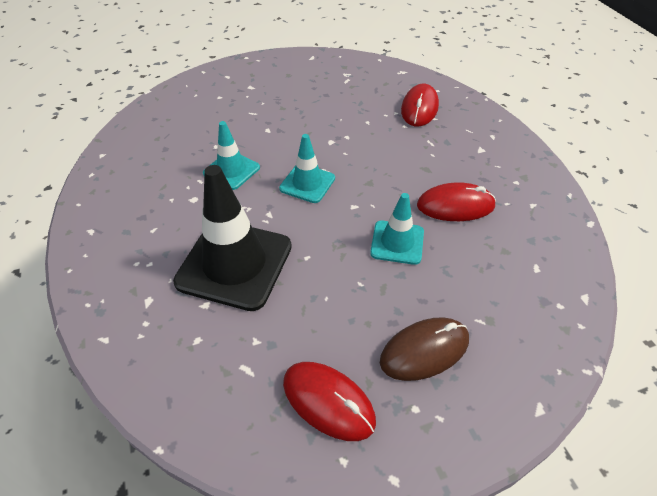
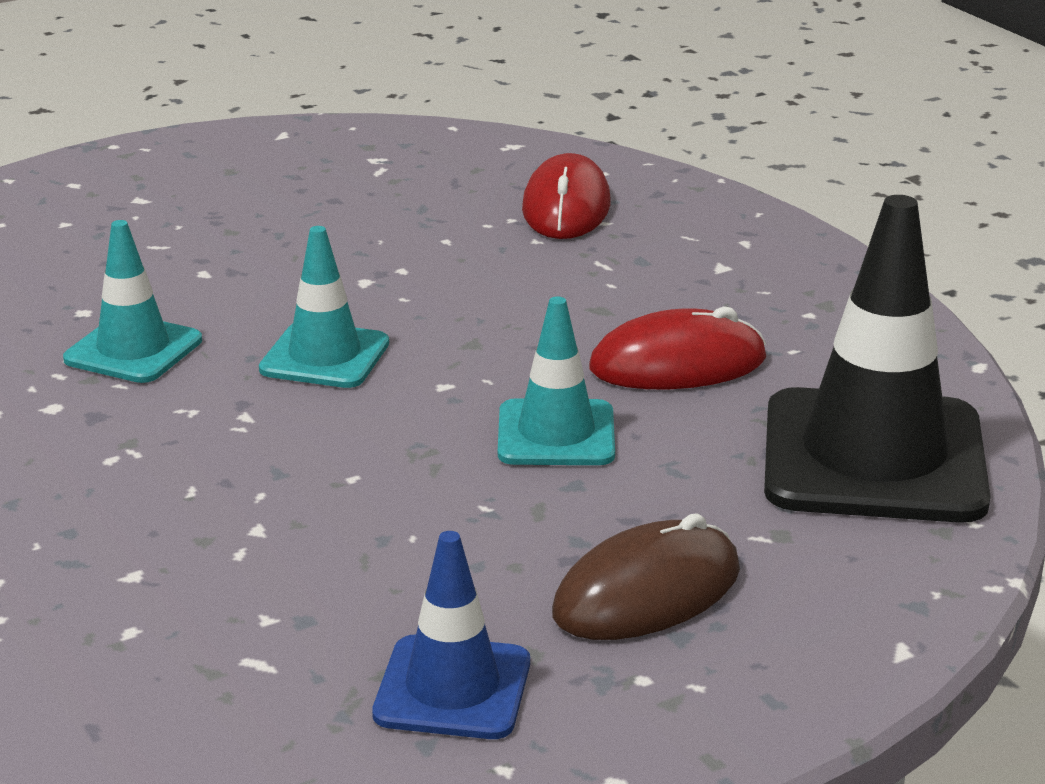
camera: 10 degrees left, 20 degrees down
(234, 264) = (185, 503): black traffic cone -> black traffic cone (873, 457)
(328, 401) = (452, 688): red mouse -> blue traffic cone

